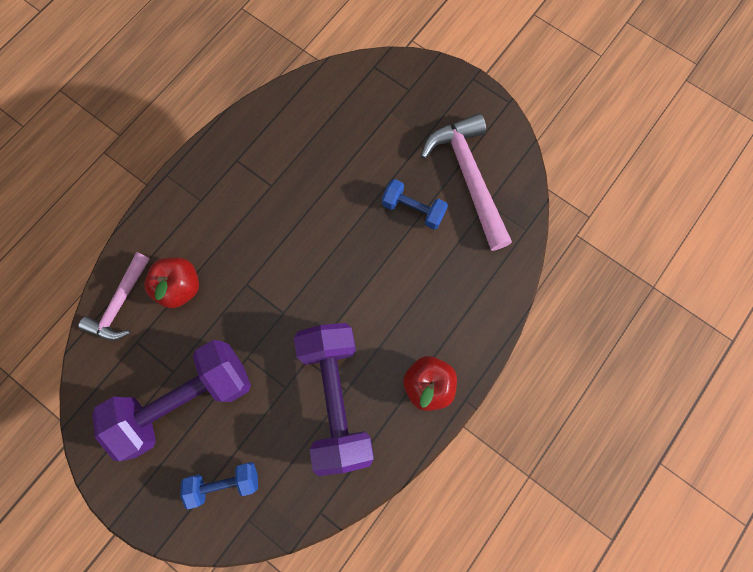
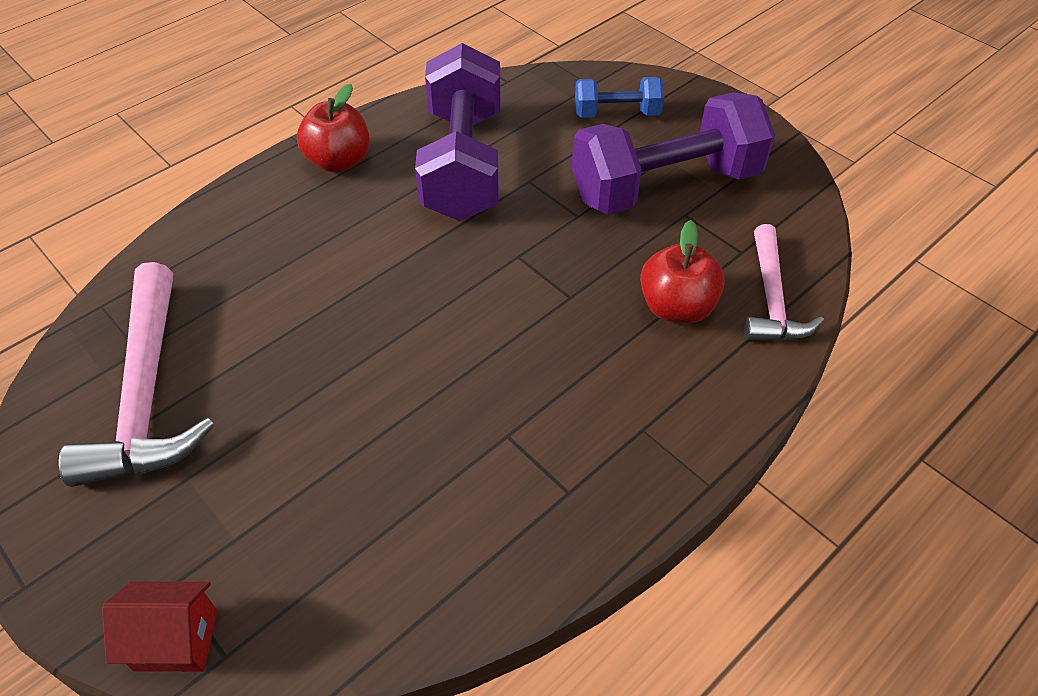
camera: 170 degrees left, 25 degrees down
(120, 303) = (772, 299): pink hammer -> pink hammer turned 150 degrees clockwise
(396, 69) = (176, 640): none -> red house
(413, 209) = (267, 359): blue dumbbell -> none

